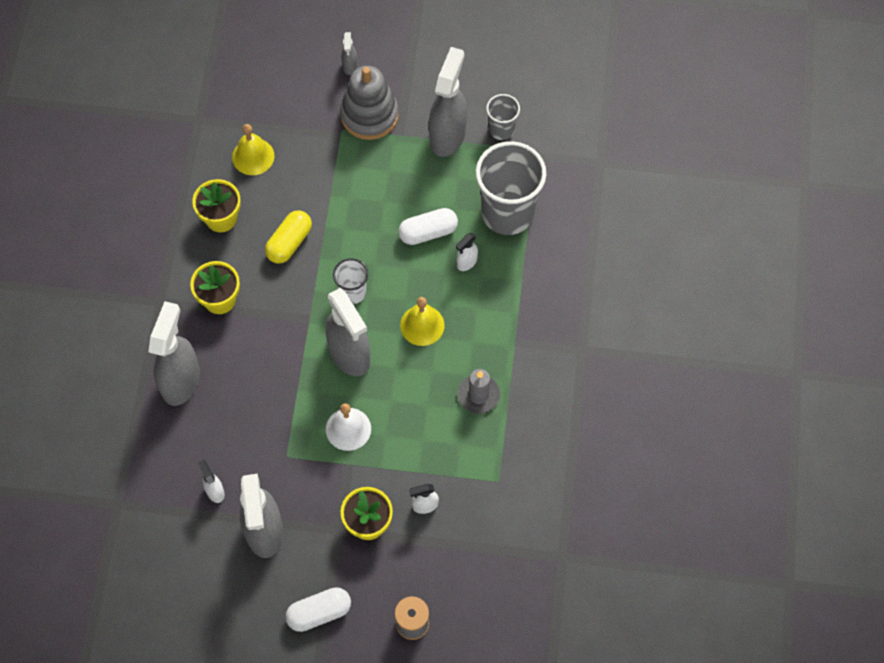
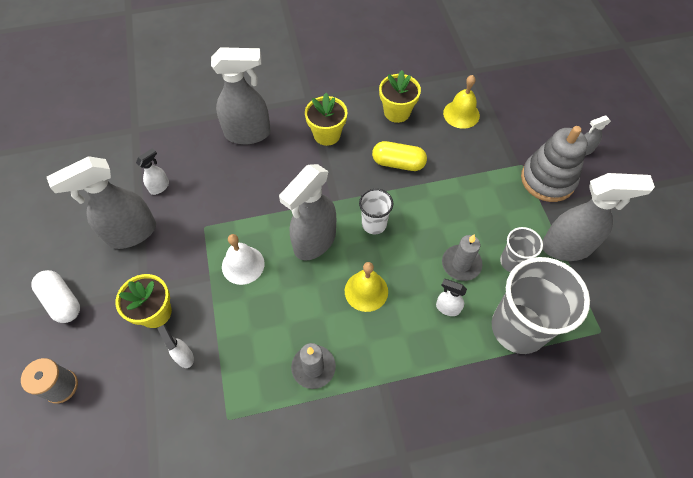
camera: 70 degrees right, 5 degrees down
(428, 232) = (461, 264): white capsule -> grey candle
(501, 129) = (602, 292): grey cup -> grey cup (512, 262)

